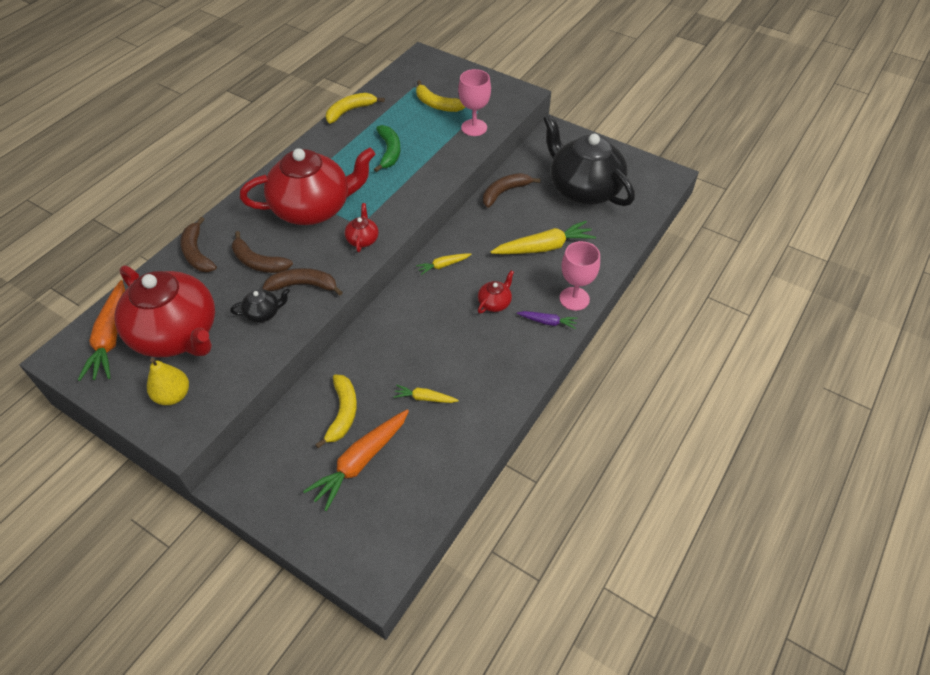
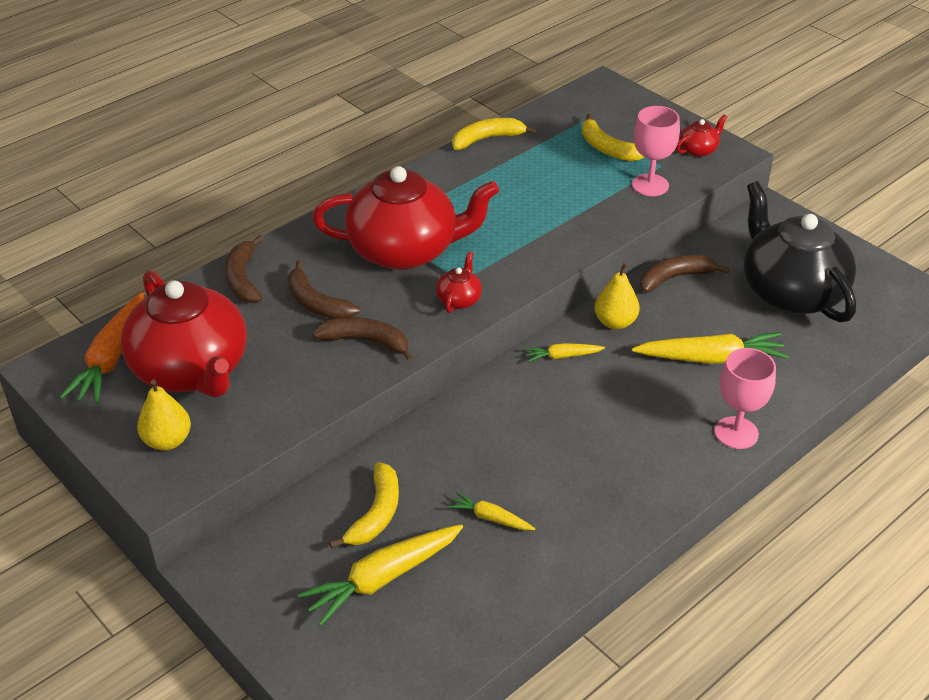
camera: 15 degrees right, 10 degrees down
(263, 313) = (306, 365): black teapot -> none
(360, 462) = (383, 578): orange carrot -> yellow carrot
(389, 152) = (525, 197): green banana -> none
(473, 233) = (615, 322): none -> yellow pear
(495, 303) = (621, 417): red teapot -> red teapot (698, 150)
(547, 322) = (689, 455): purple carrot -> none

